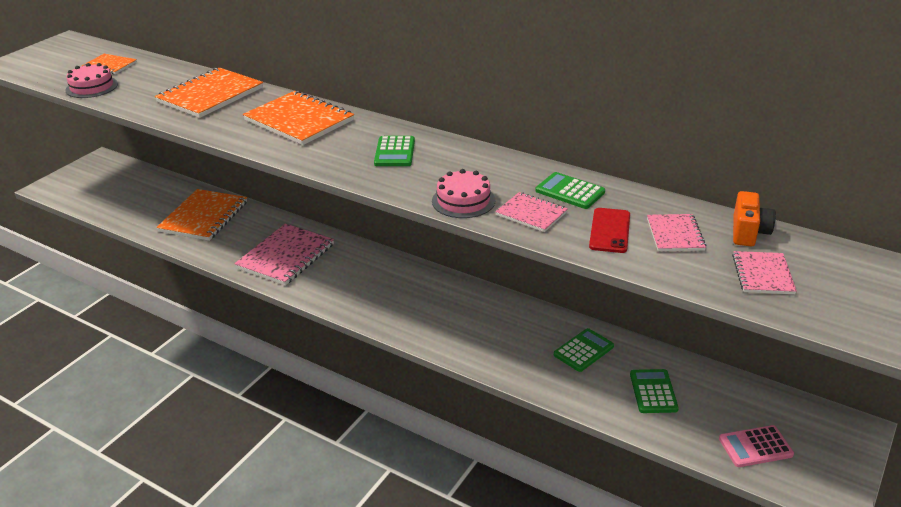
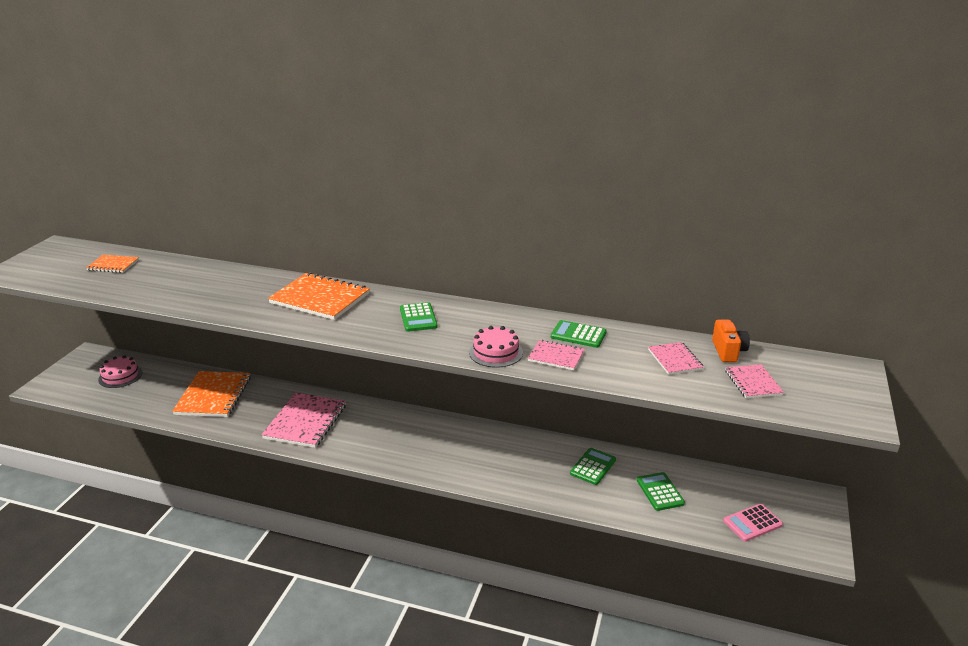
camera: 15 degrees left, 5 degrees down
(92, 87) = (105, 287): pink cake -> pink cake (120, 376)
(210, 95) = (226, 284): orange notebook -> none
(609, 231) = (624, 363): red phone -> none

